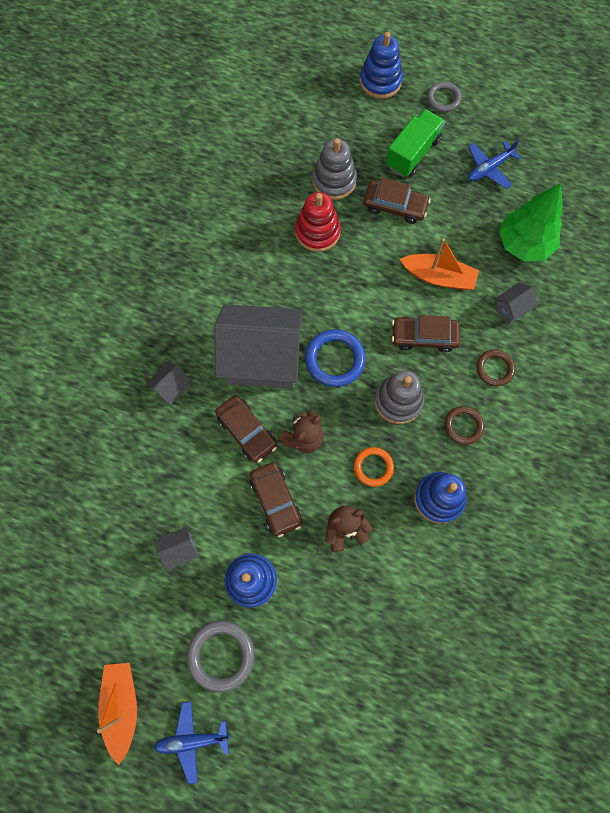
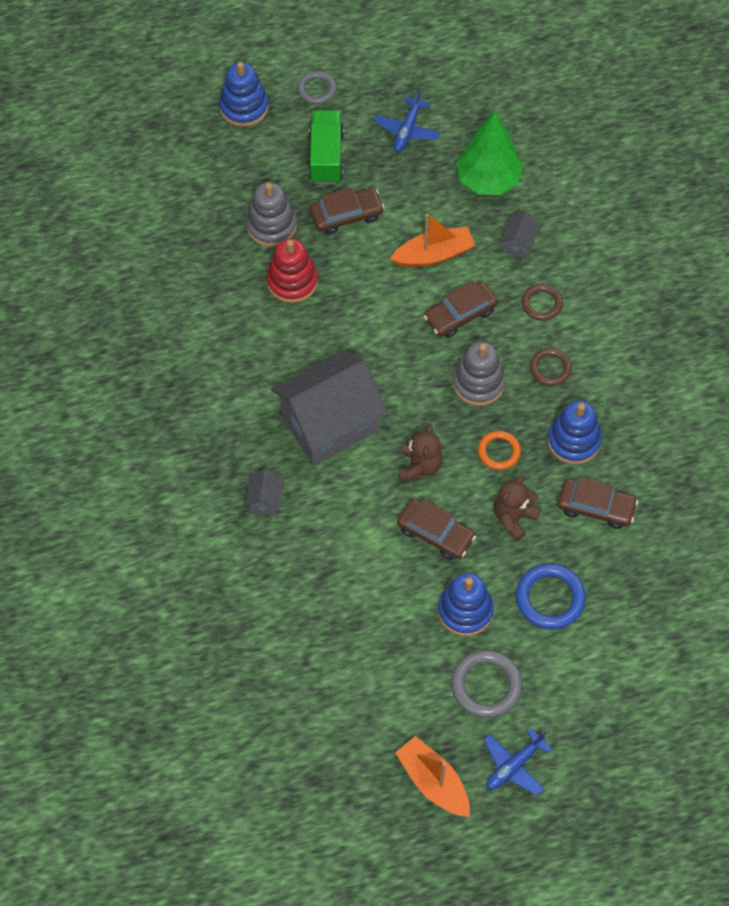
camera: 35 degrees left, 10 degrees down
(180, 550) = (383, 628): grey house -> none
(247, 431) = (364, 493): brown car -> brown car (596, 507)
(335, 359) = (395, 383): blue ring -> blue ring (550, 598)

